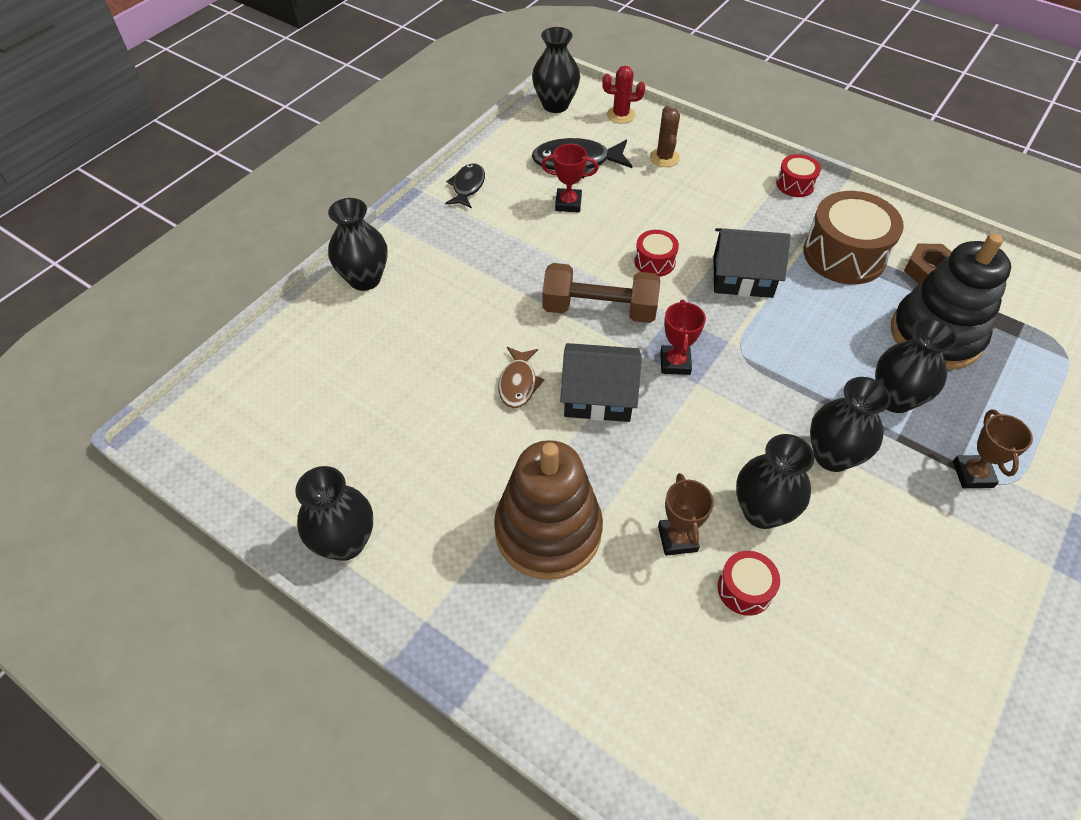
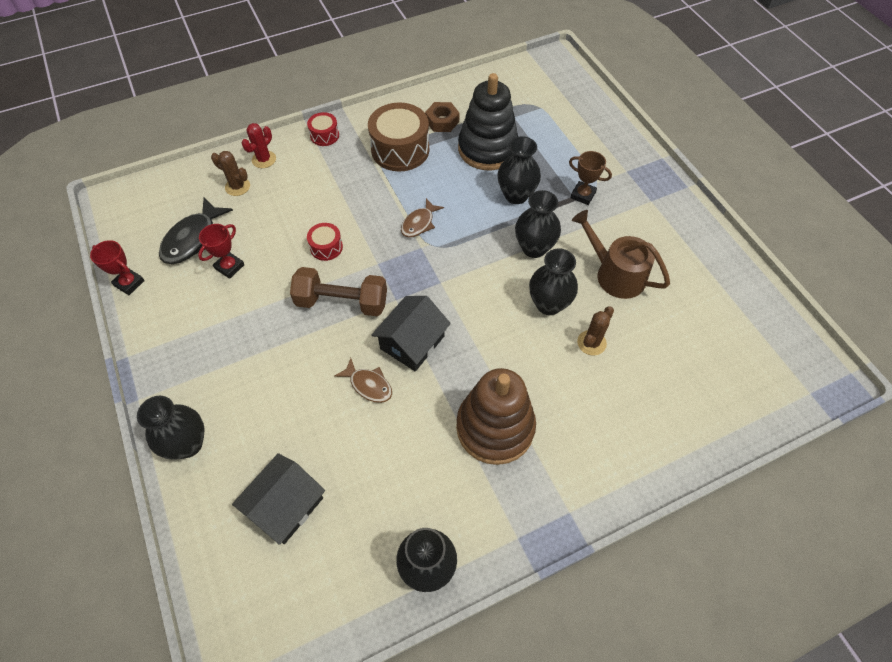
camera: 60 degrees left, 5 degrees up
(467, 187) = (152, 322): black fish -> none
(555, 105) = (119, 219): black vase -> none
(599, 309) = (342, 302): brown dumbbell -> brown dumbbell turned 60 degrees clockwise
(620, 115) = (171, 186): red cactus -> red cactus (264, 159)
(675, 363) = (417, 285): red trophy -> red trophy (129, 283)
(677, 538) = (541, 358): brown trophy -> none
(742, 276) = (376, 209): black house -> black house (285, 505)
(744, 589) = (591, 343): red drum -> brown cactus
(759, 323) = (419, 223): none -> brown fish
(878, 573) = (615, 274): none -> brown watering can

